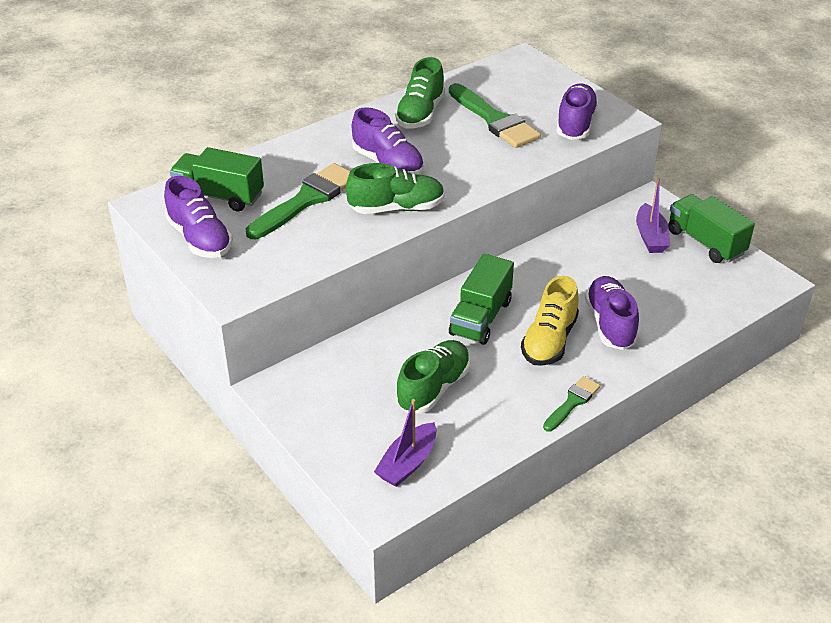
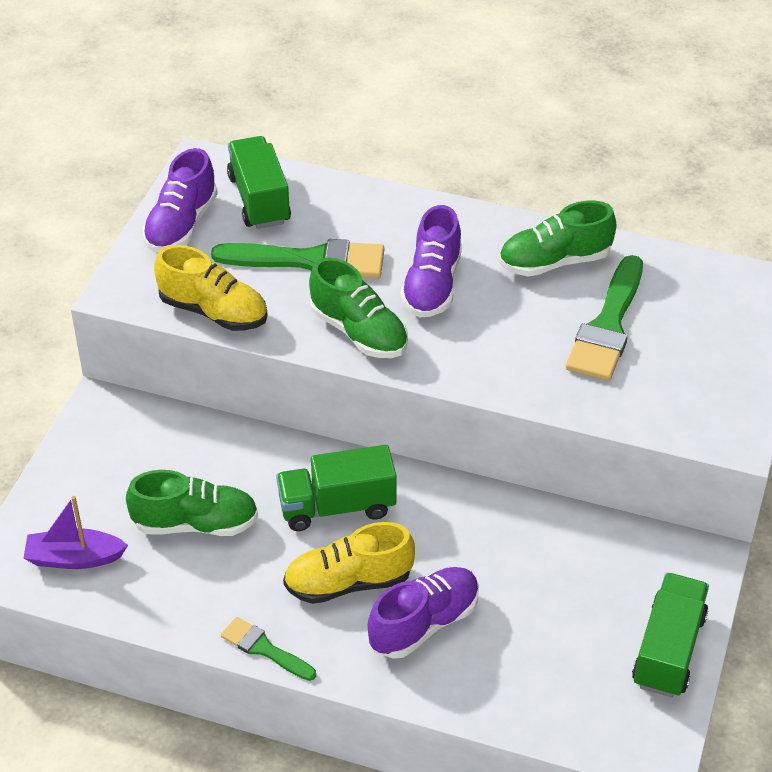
camera: 55 degrees right, 5 degrees up
(306, 259) = (214, 312): none -> yellow shoe
(572, 402) = (264, 649): green brush -> green brush turned 150 degrees counterclockwise
(575, 124) = (675, 398): purple shoe -> none
(650, 237) = (626, 591): purple boat -> none

